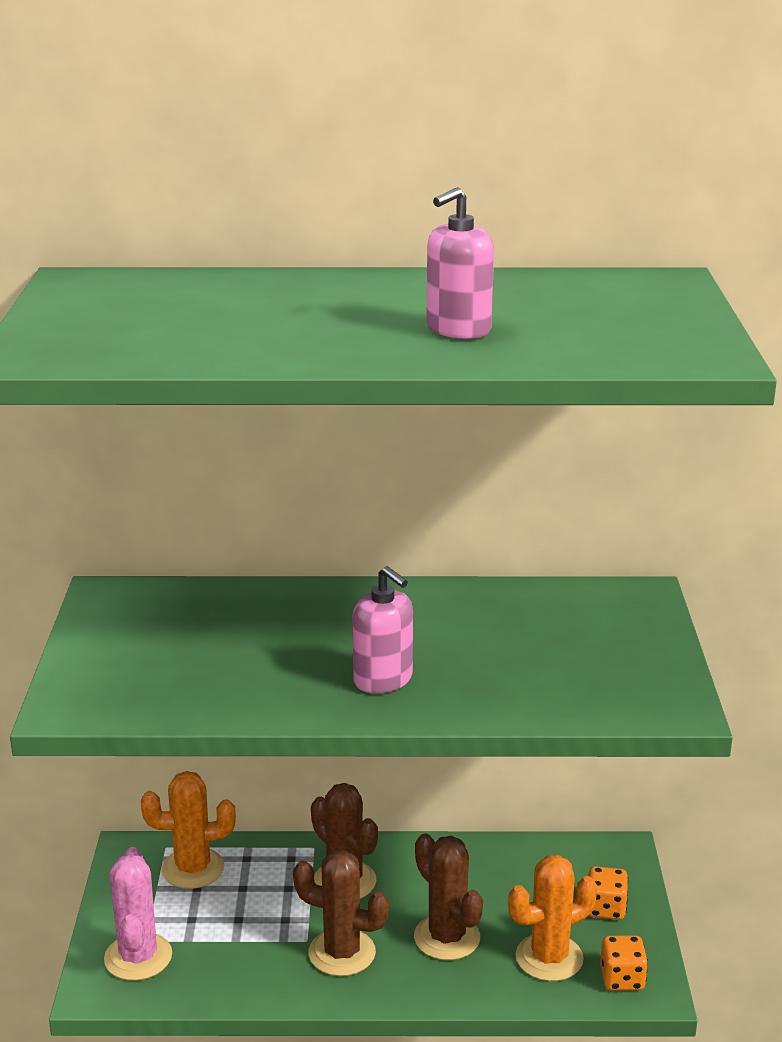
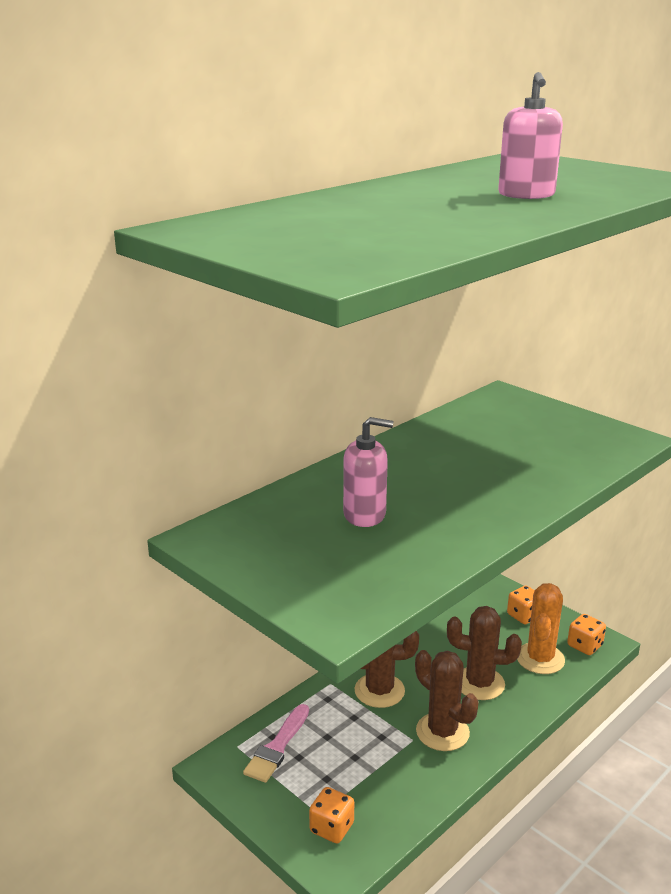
camera: 45 degrees left, 0 degrees up
(138, 957) = (331, 828): pink cactus -> orange dice
(193, 868) = (277, 747): orange cactus -> pink brush
(342, 953) = (442, 732): brown cactus -> brown cactus turned 75 degrees clockwise
(383, 679) = (482, 497): pink soap dispenser -> pink soap dispenser (365, 515)

